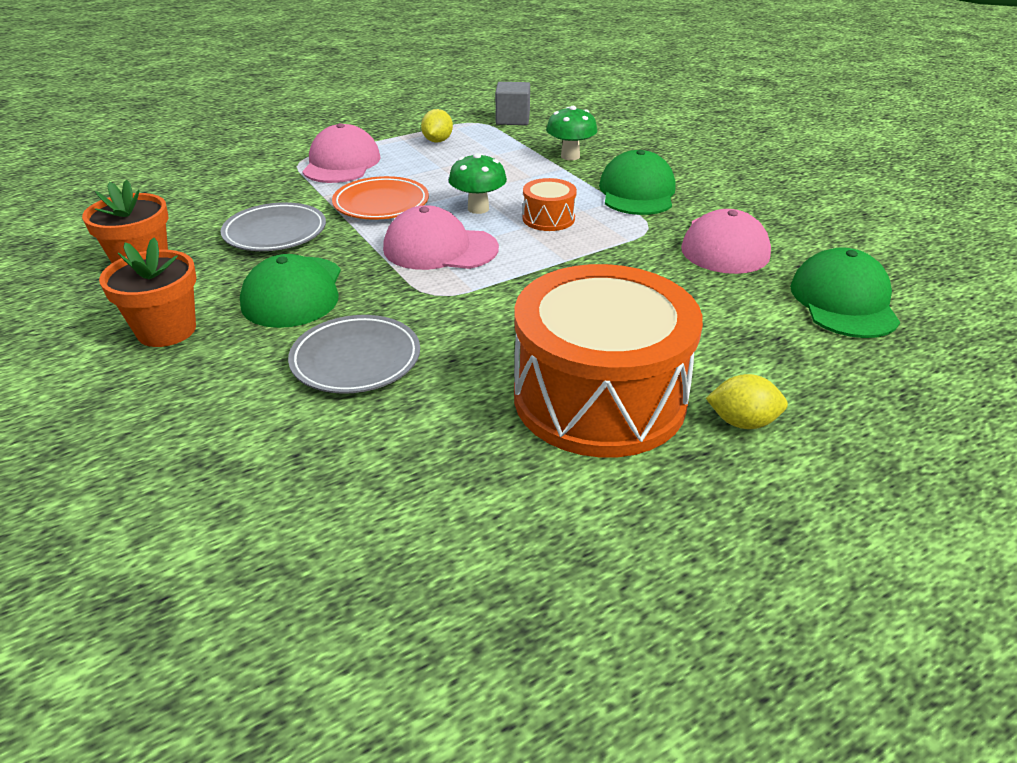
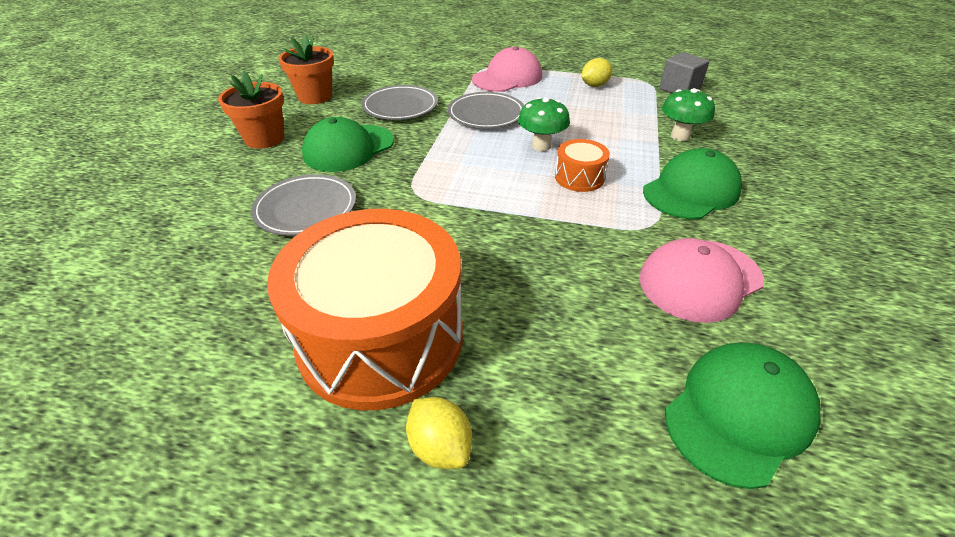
camera: 45 degrees right, 5 degrees up
(381, 203) = (486, 114): orange plate -> grey plate
(440, 248) = (469, 162): pink cap -> none

